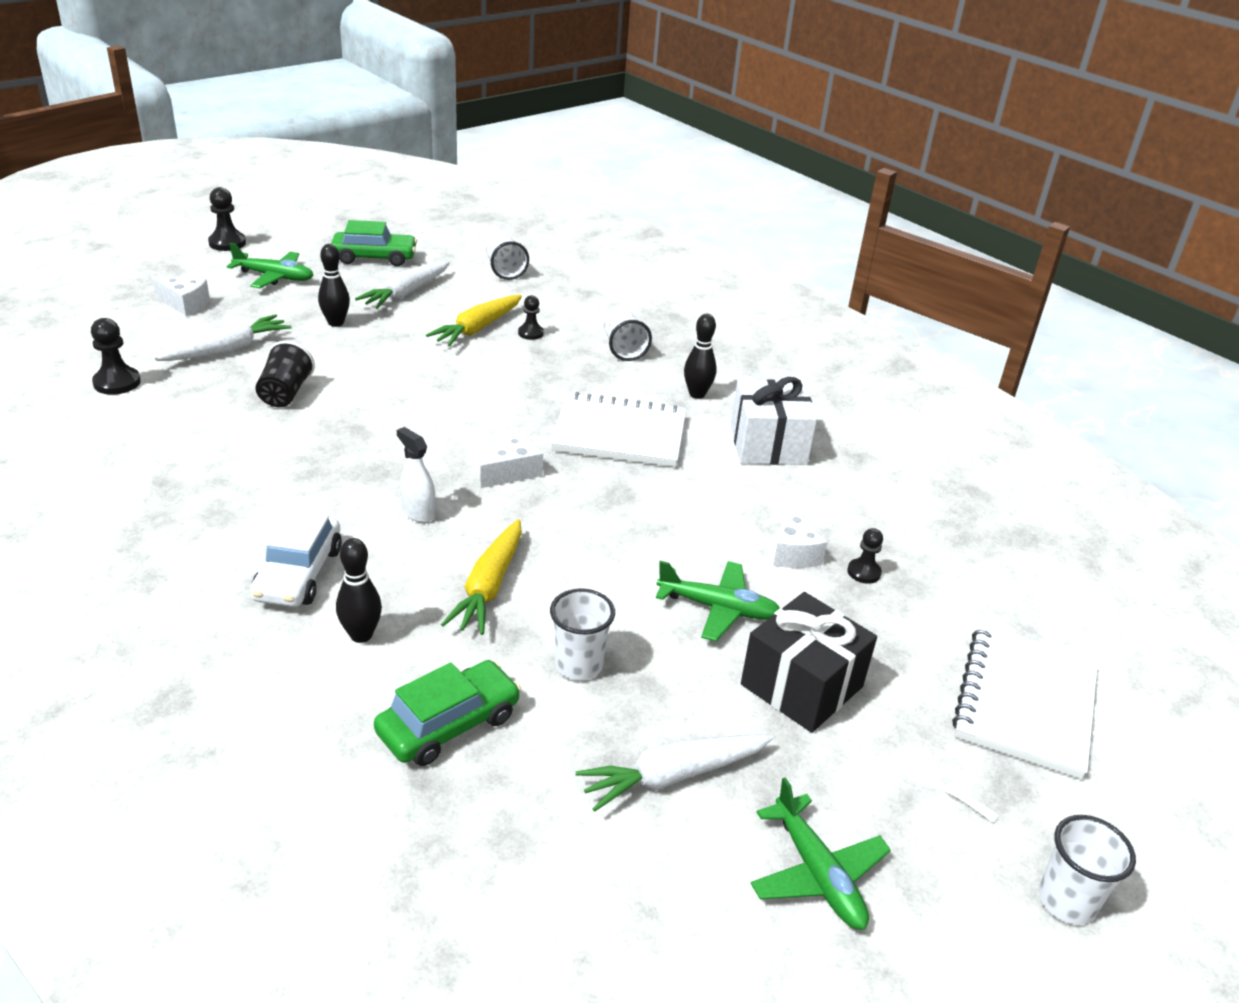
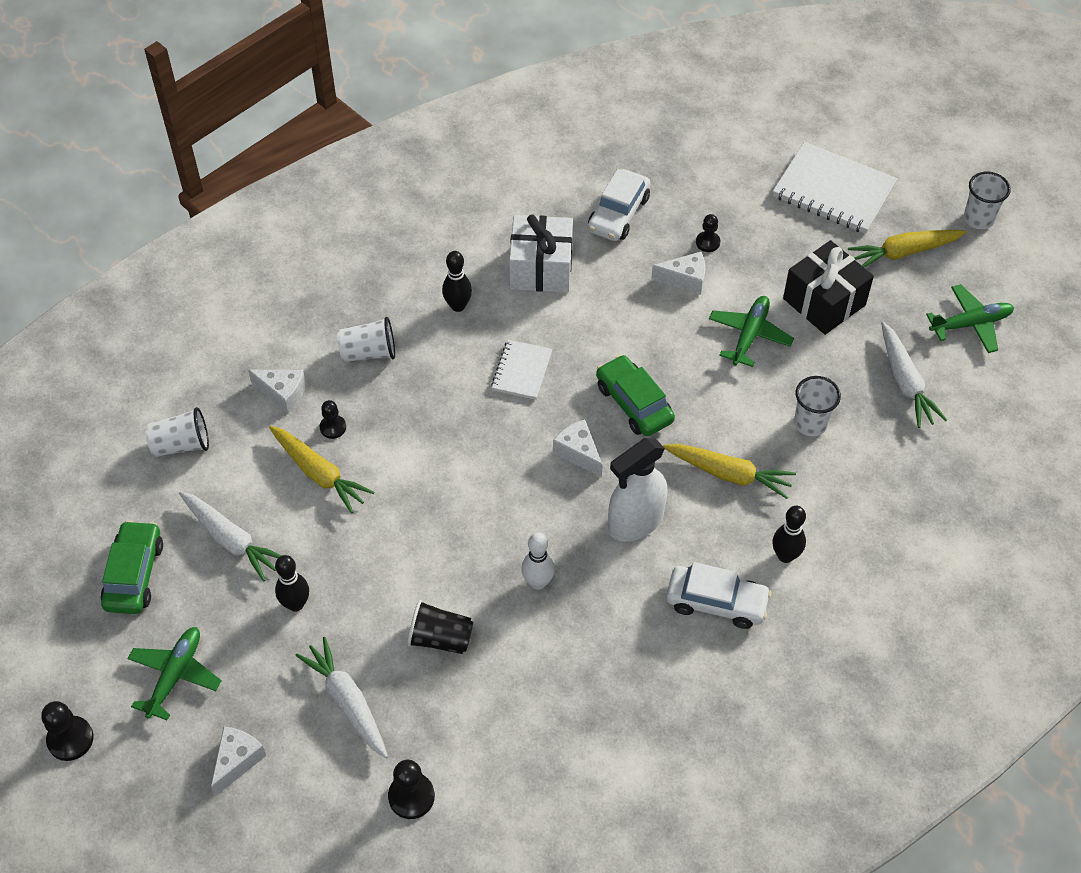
camera: 80 degrees left, 20 degrees up
(343, 447) = (538, 582): none -> white bowling pin
(418, 512) = (635, 522): white spray bottle -> white spray bottle, size x1.79
(448, 724) = (869, 501): green car -> green car (634, 403)
(566, 309) = (283, 393): none -> white cheese
(619, 434) = (521, 371): white notebook -> white notebook, size x0.56
(876, 499) = (618, 214): none -> white car
(938, 786) = (904, 252): white fork -> yellow carrot

